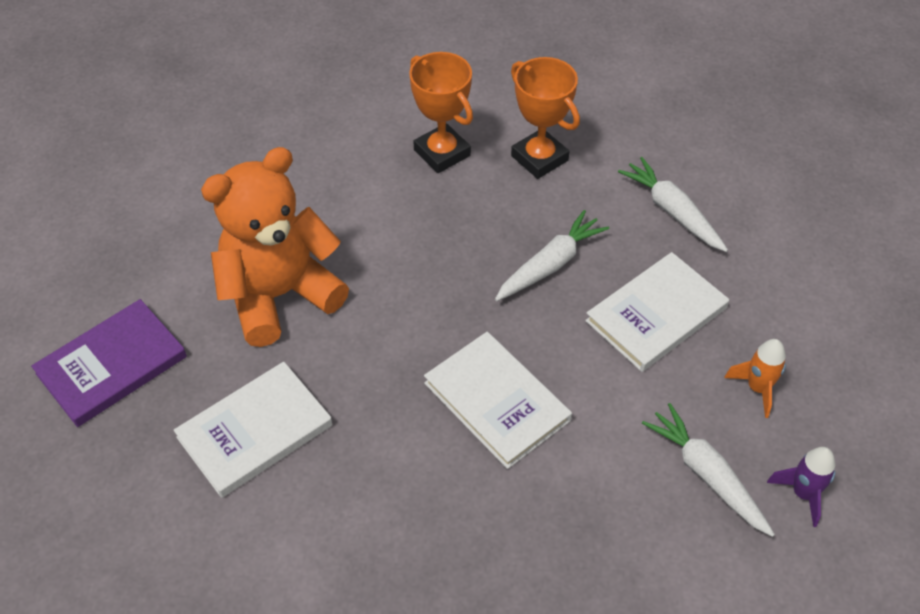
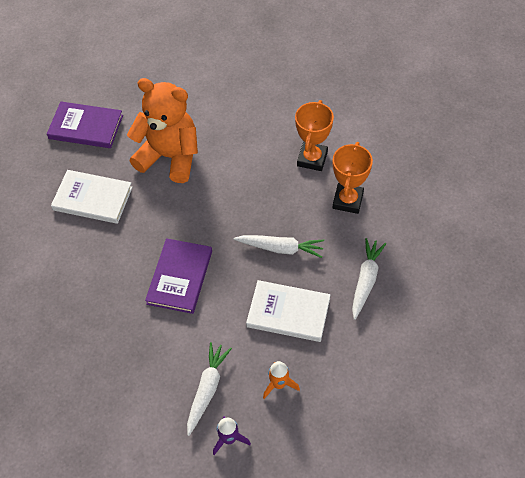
camera: 55 degrees right, 5 degrees up
(497, 402) = (180, 277): white book -> purple book

